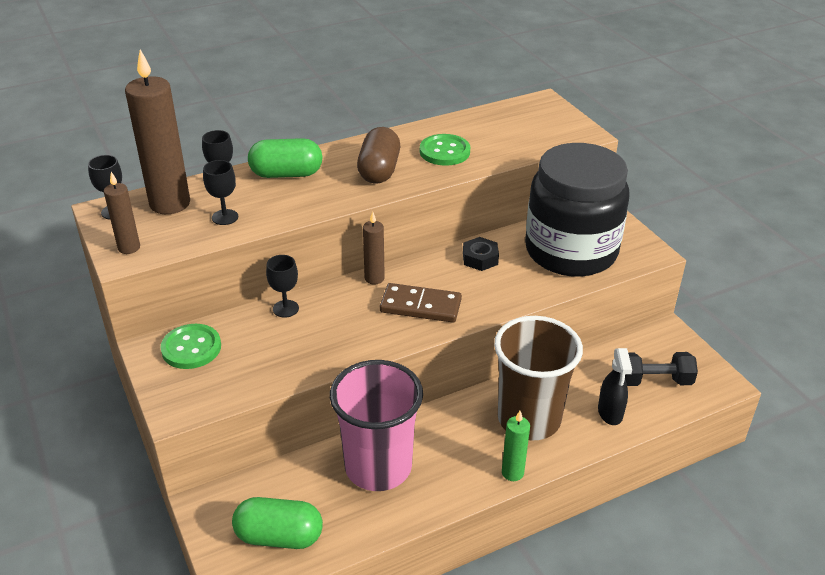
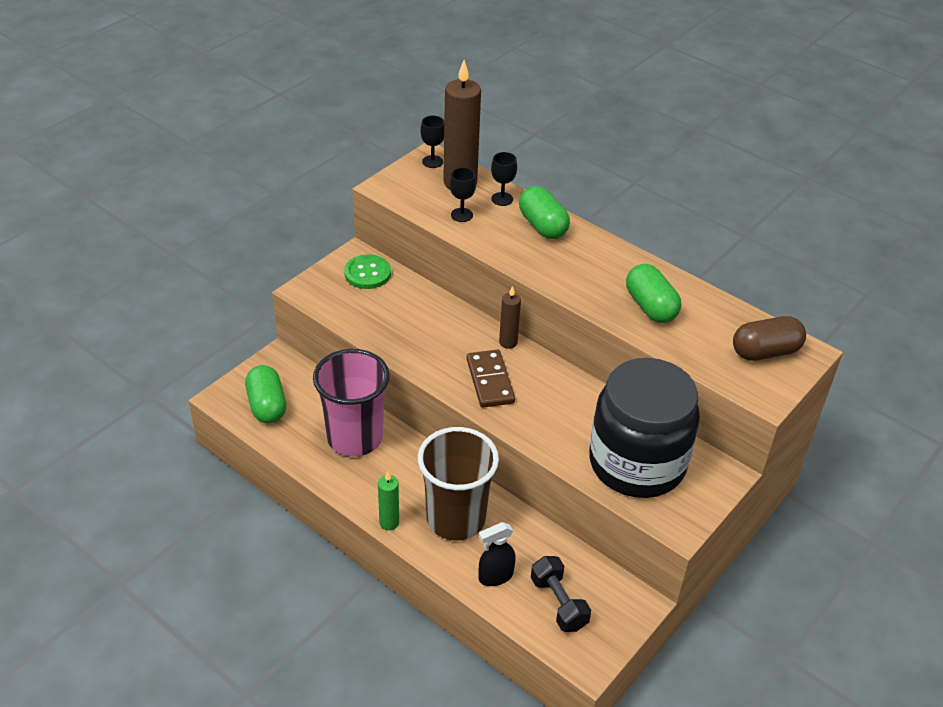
camera: 65 degrees right, 5 degrees up
(129, 248) = (395, 185): brown candle -> none
(285, 308) = (439, 305): black goblet -> none
(379, 170) = (587, 275): brown capsule -> brown capsule (765, 352)
(444, 152) = (650, 306): green button -> green capsule
(480, 258) = (581, 401): black nut -> none

